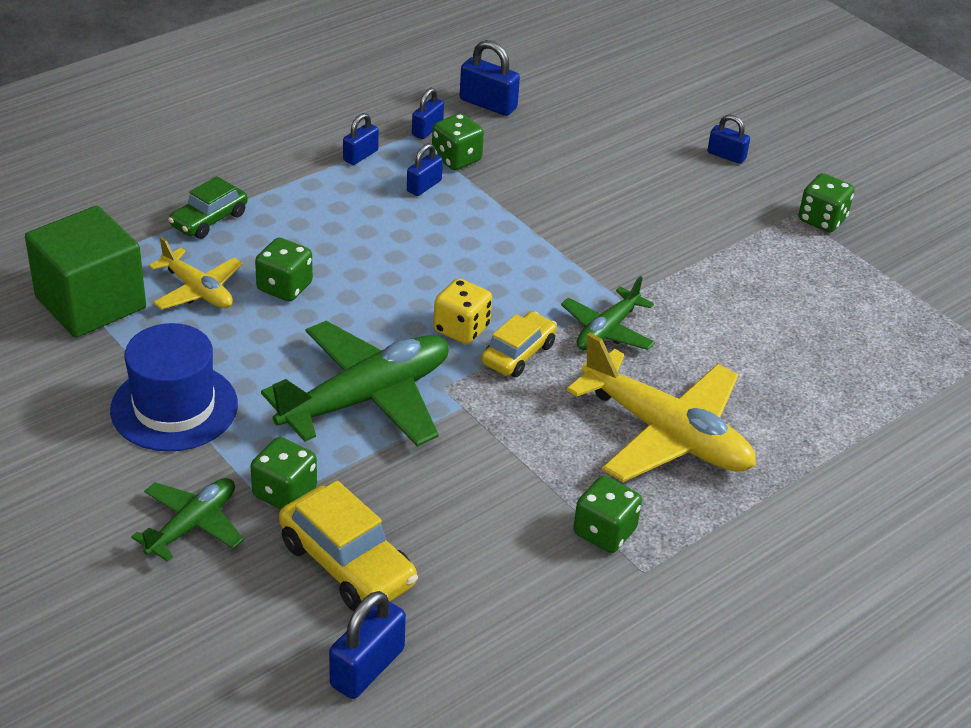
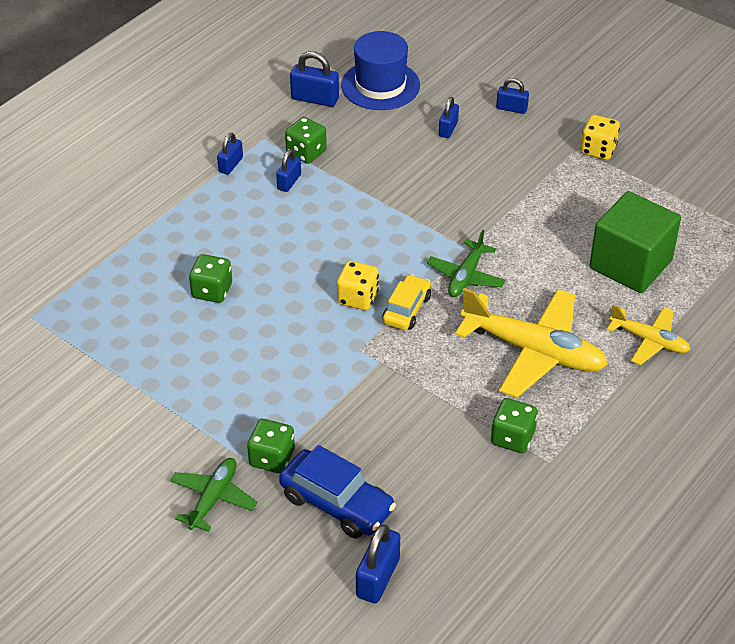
camera: 10 degrees left, 5 degrees up
(90, 303) = (67, 336): green cube -> green cube (630, 264)
(174, 407) = (164, 408): blue hat -> blue hat (380, 85)
(198, 290) = (146, 308): yellow plane -> yellow plane (649, 341)
(209, 220) = (132, 245): green car -> none
(347, 564) = (337, 503): yellow car -> blue car
(366, 398) = (306, 370): green plane -> none
(427, 129) = (275, 131): blue padlock -> blue padlock (448, 129)
(822, 220) = (598, 150): green dice -> yellow dice

